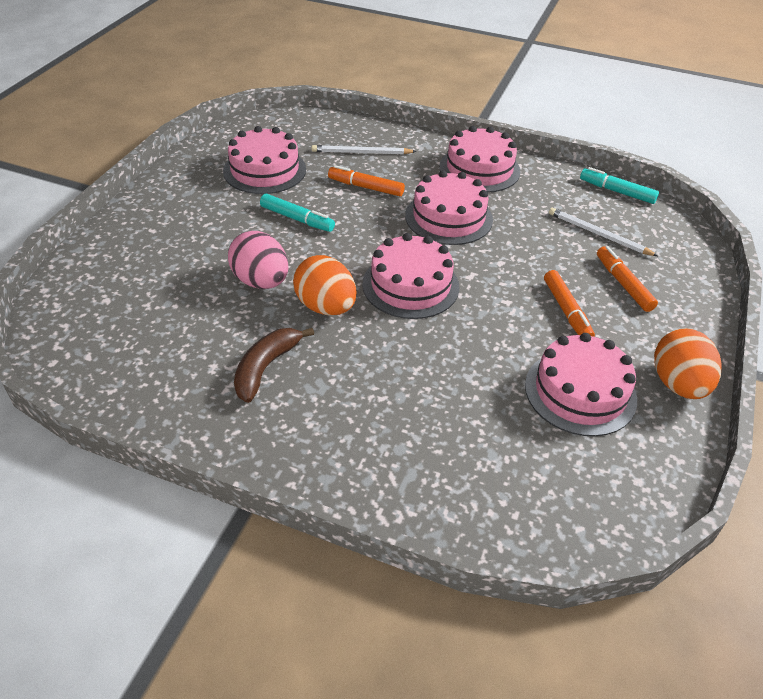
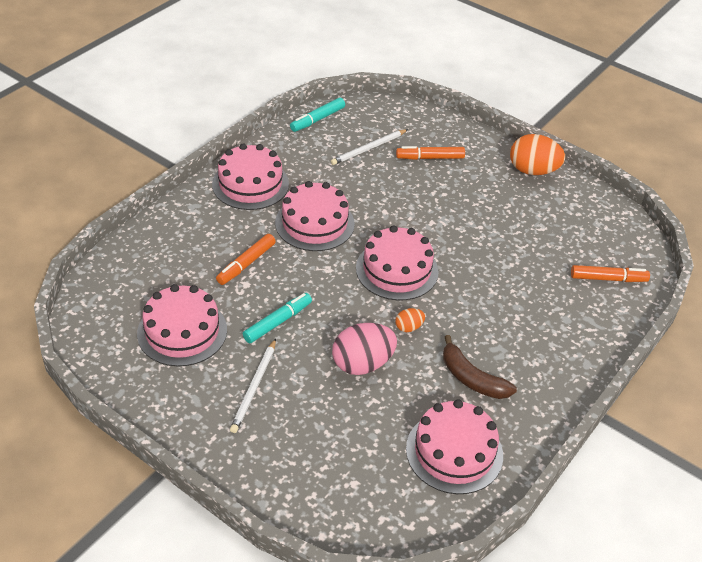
camera: 75 degrees left, 0 degrees up
(326, 307) = (409, 327): orange egg -> orange egg, size x0.48
(361, 152) = (185, 253): white pencil -> white pencil (254, 387)
(566, 311) = (451, 195): orange marker -> orange marker (608, 279)
(580, 392) = (531, 216): pink cake -> pink cake (454, 452)

